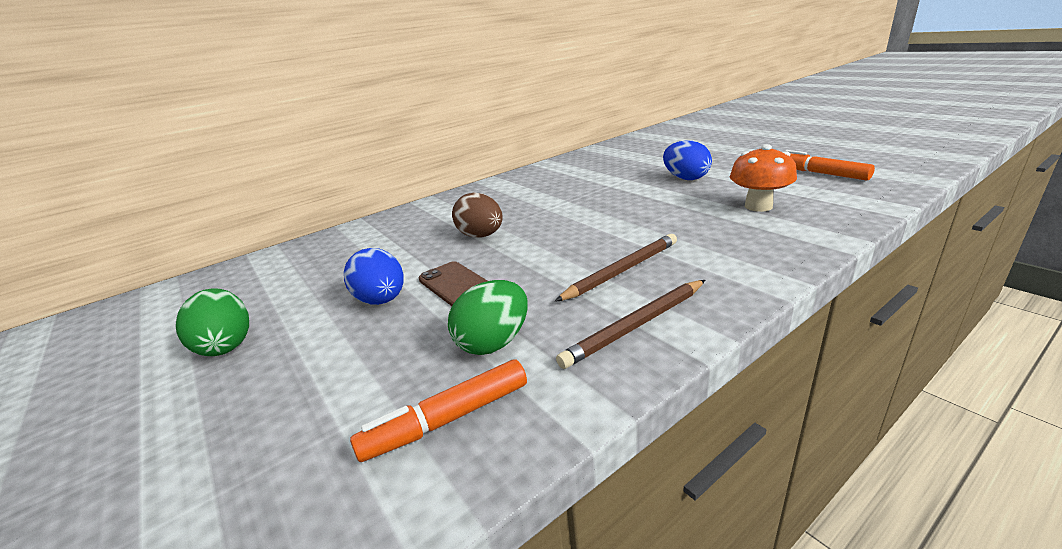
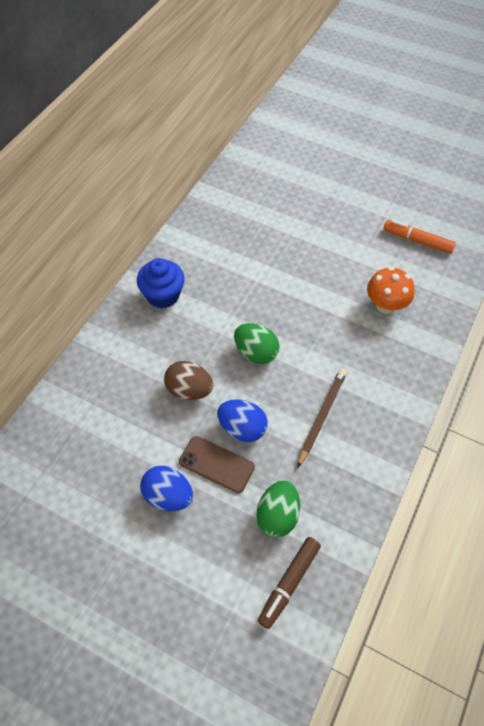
camera: 30 degrees left, 30 degrees up
(226, 345) = (87, 577): green egg -> green egg (256, 353)
(447, 419) = (289, 583): orange marker -> brown marker
(510, 187) = (163, 295): none -> blue cupcake
(636, 326) = (353, 474): brown pencil -> none
(685, 178) = (317, 259): blue egg -> blue egg (242, 428)

